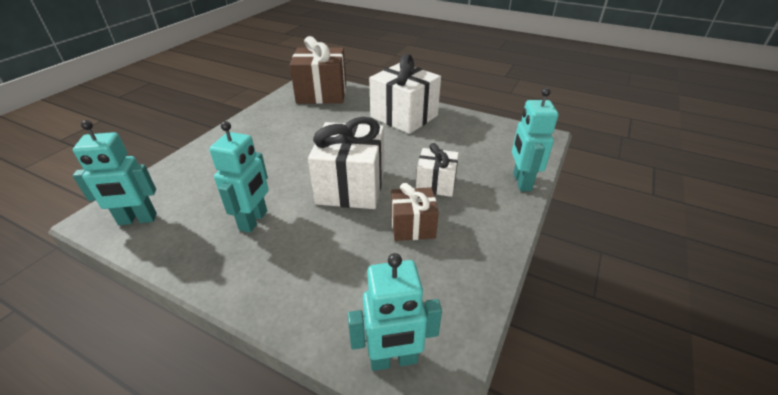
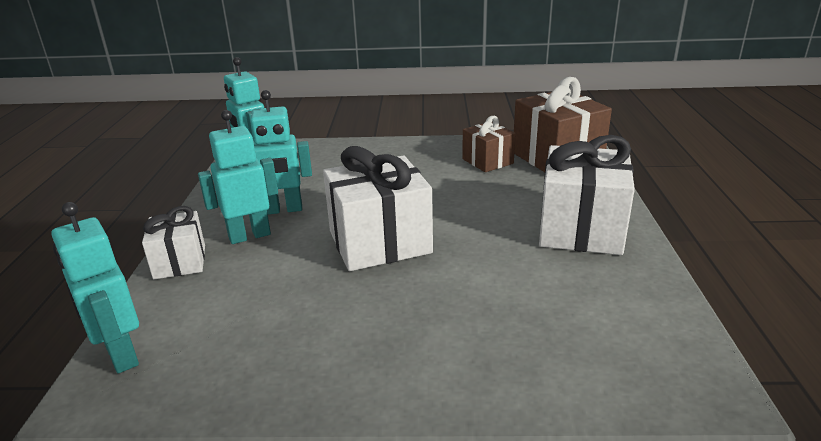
camera: 65 degrees right, 10 degrees down
(412, 226) = (335, 309): brown gift -> brown gift (487, 161)
(436, 184) = (438, 303): white gift -> white gift (180, 262)
(521, 182) = (522, 390): turquoise robot -> turquoise robot (249, 236)

